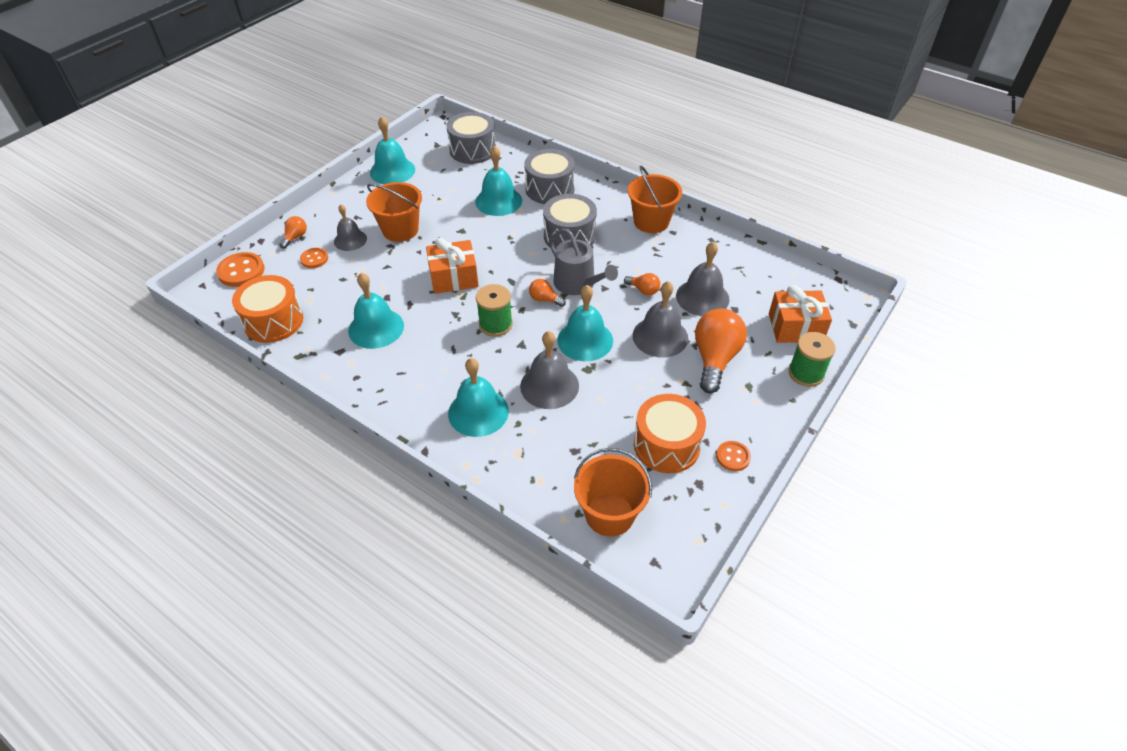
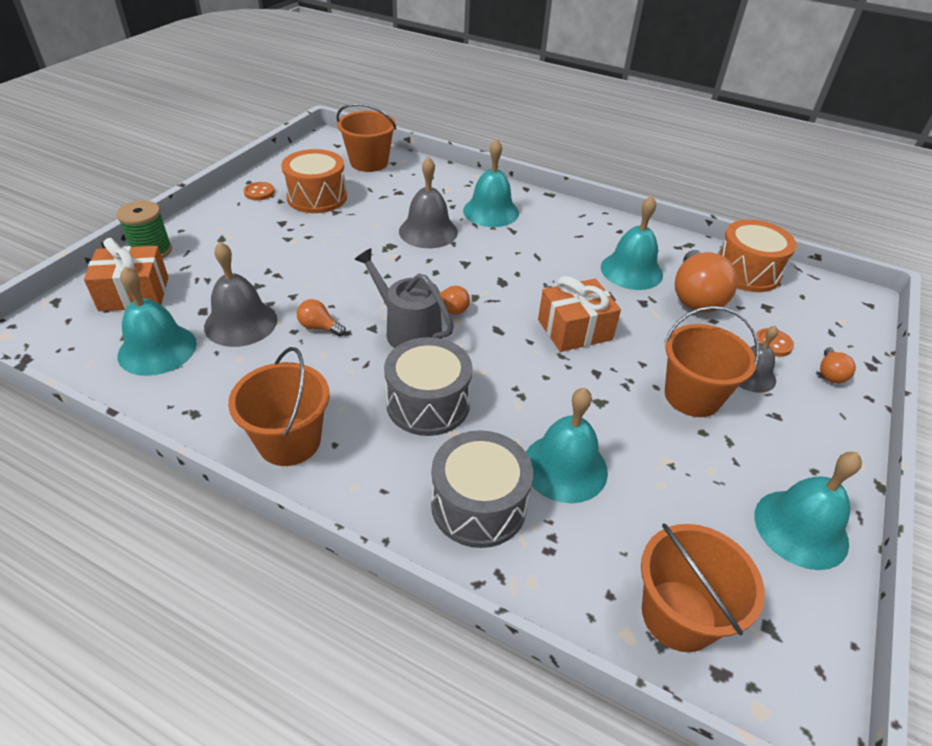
camera: 170 degrees right, 5 degrees down
(241, 271) = (845, 323): orange button -> none
(473, 150) = (678, 615): grey drum -> orange bucket
(495, 324) = (500, 280): green spool -> none
(585, 340) = (394, 270): turquoise bell -> turquoise bell (157, 349)
(660, 336) = (307, 277): grey bell -> none
(715, 359) = (249, 259): orange light bulb -> orange light bulb (695, 297)

